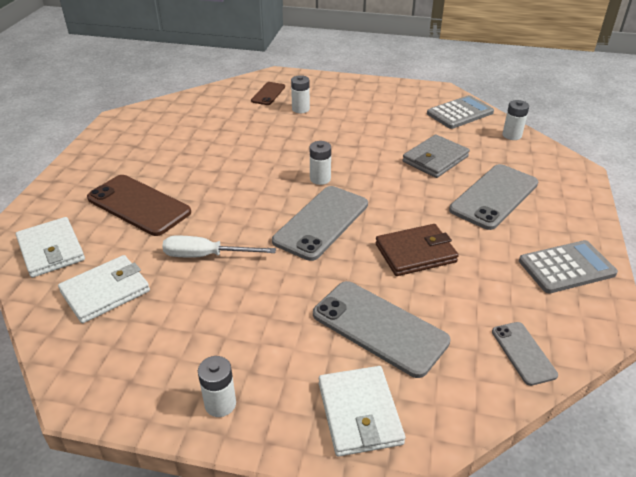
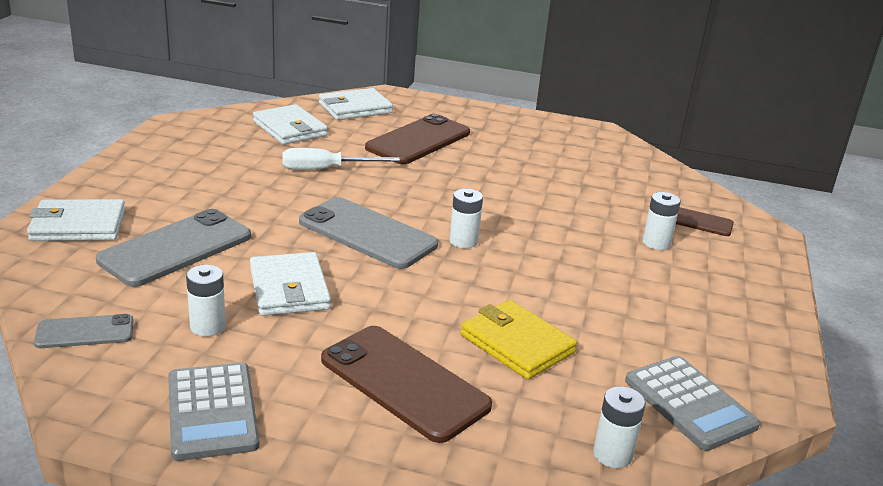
camera: 90 degrees right, 10 degrees down
(206, 255) = (326, 169): white screwdriver -> white screwdriver turned 105 degrees counterclockwise
(220, 404) = (132, 169): white battery -> white battery (208, 326)
(415, 253) = (289, 289): brown wallet -> white wallet
(435, 159) = (517, 344): grey wallet -> yellow wallet
(494, 196) = (404, 383): grey phone -> brown phone

